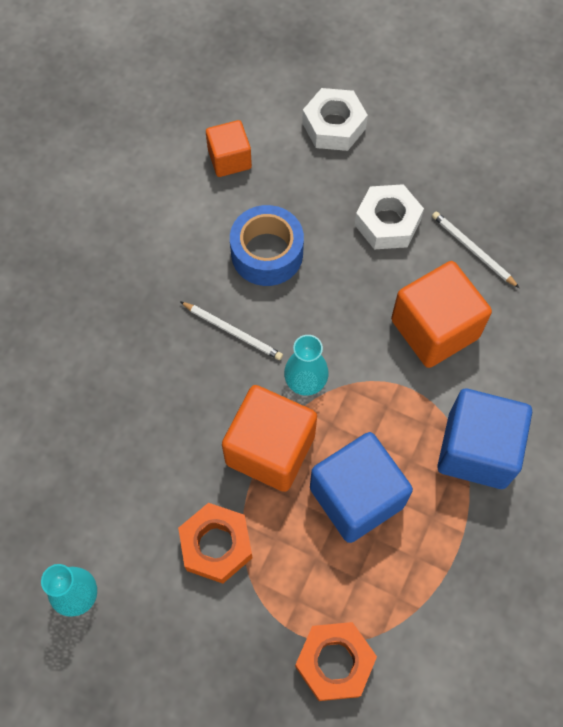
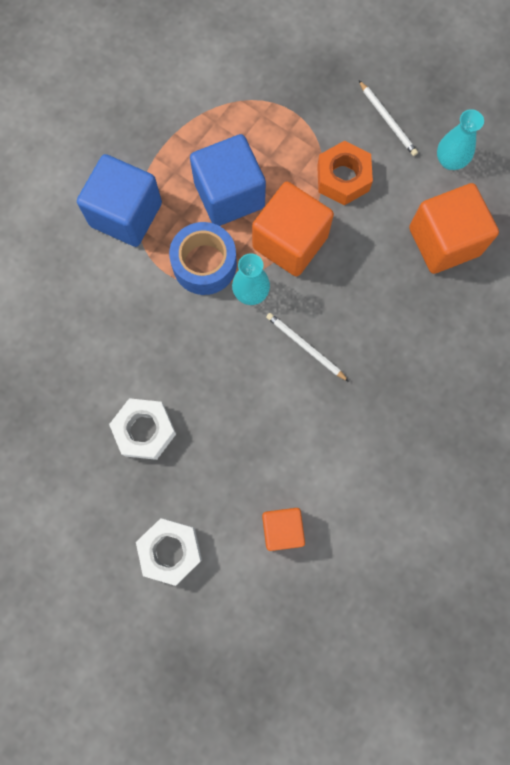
camera: 170 degrees left, 10 degrees up
(267, 253) = (263, 418): blue tape -> blue tape (204, 264)
(334, 662) = (270, 89): orange nut -> none
(434, 329) = (130, 320): orange cube -> orange cube (444, 241)
(473, 250) = (74, 388): white pencil -> white pencil (387, 120)

